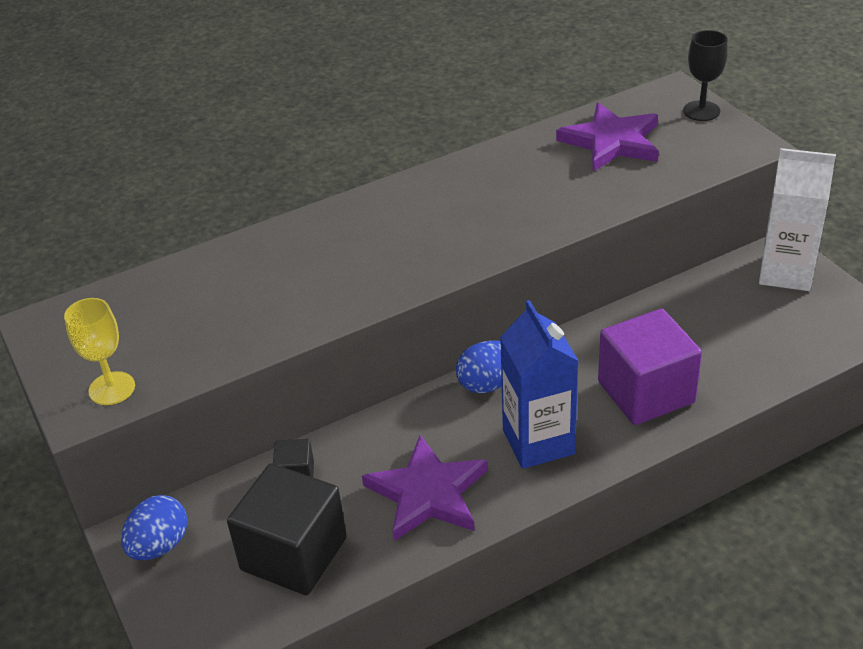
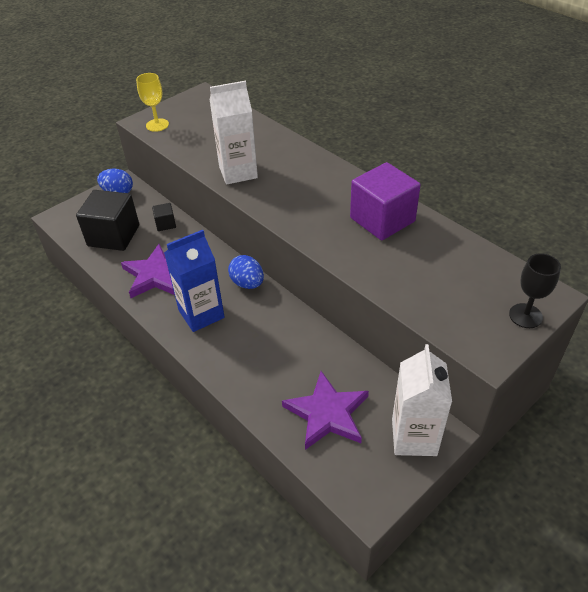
camera: 75 degrees right, 5 degrees up
(325, 296) = (238, 172): none -> white carton
(612, 142) = (451, 267): purple star -> purple star (327, 413)
(646, 392) = (254, 361): purple cube -> purple cube (382, 220)

